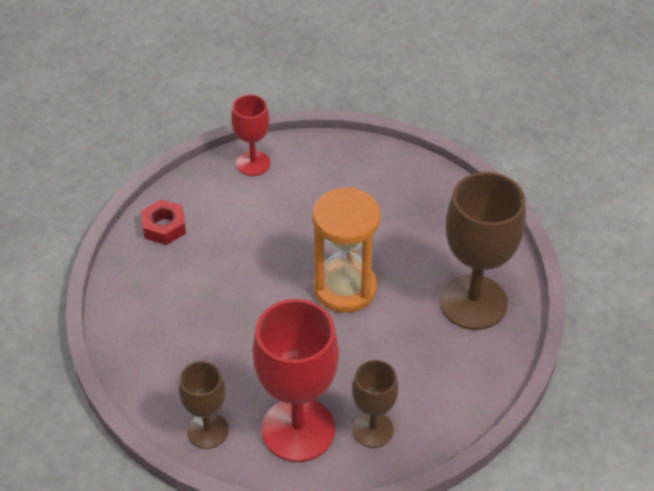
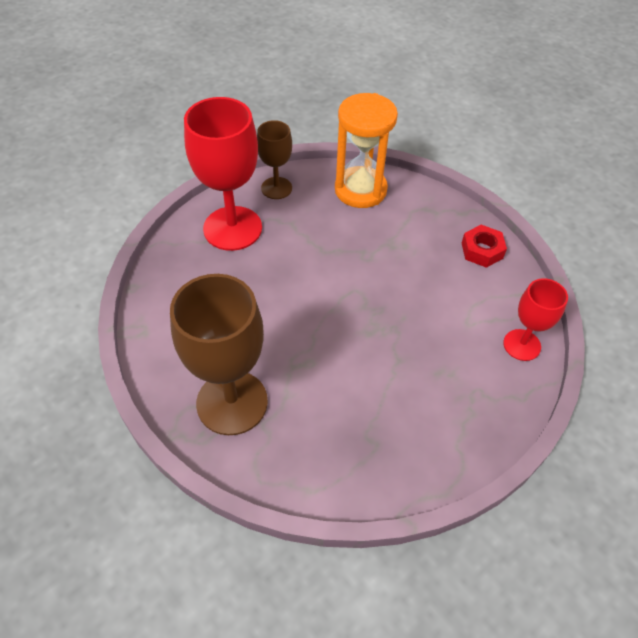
camera: 125 degrees right, 5 degrees up
(345, 288) = (326, 324): orange hourglass -> orange hourglass (360, 190)
(373, 429) = (192, 264): brown goblet -> none

